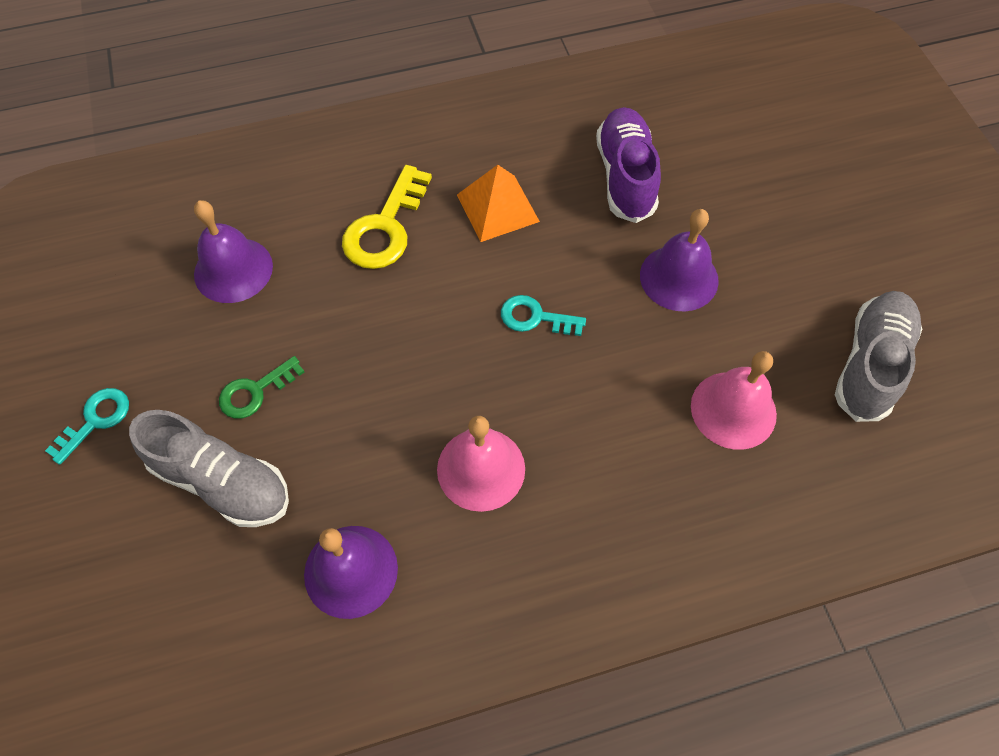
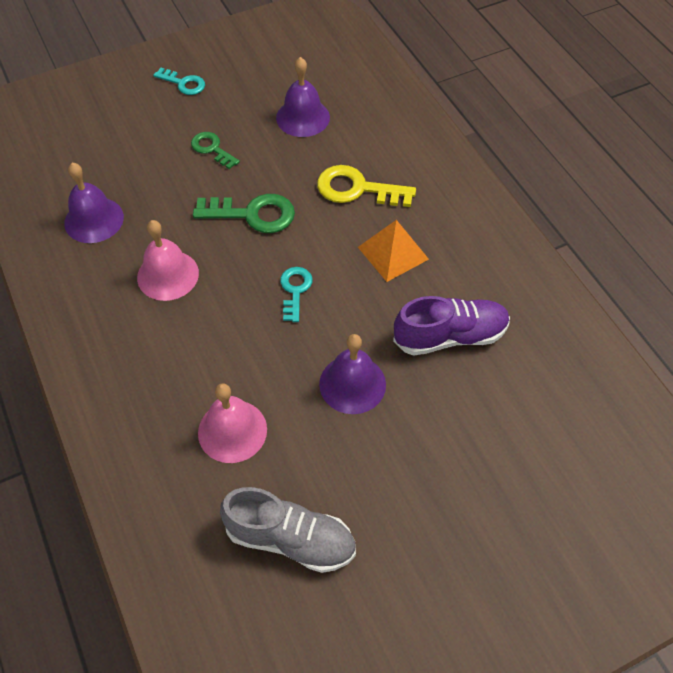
camera: 80 degrees right, 5 degrees down
(222, 482) = (148, 148): grey shoe -> none
(397, 351) = (253, 214): none -> green key

